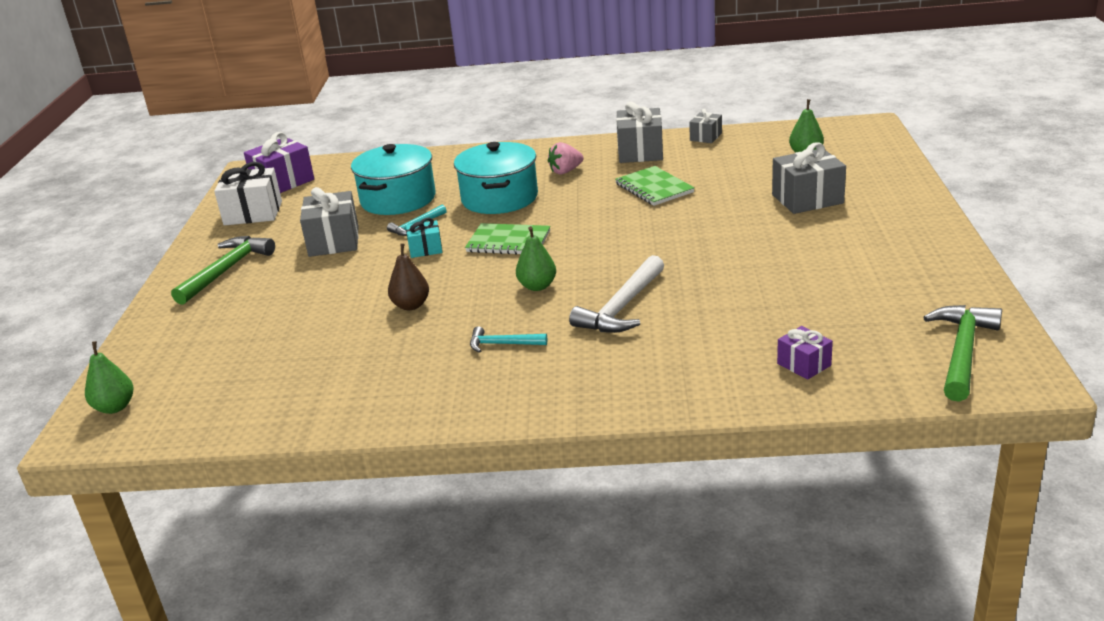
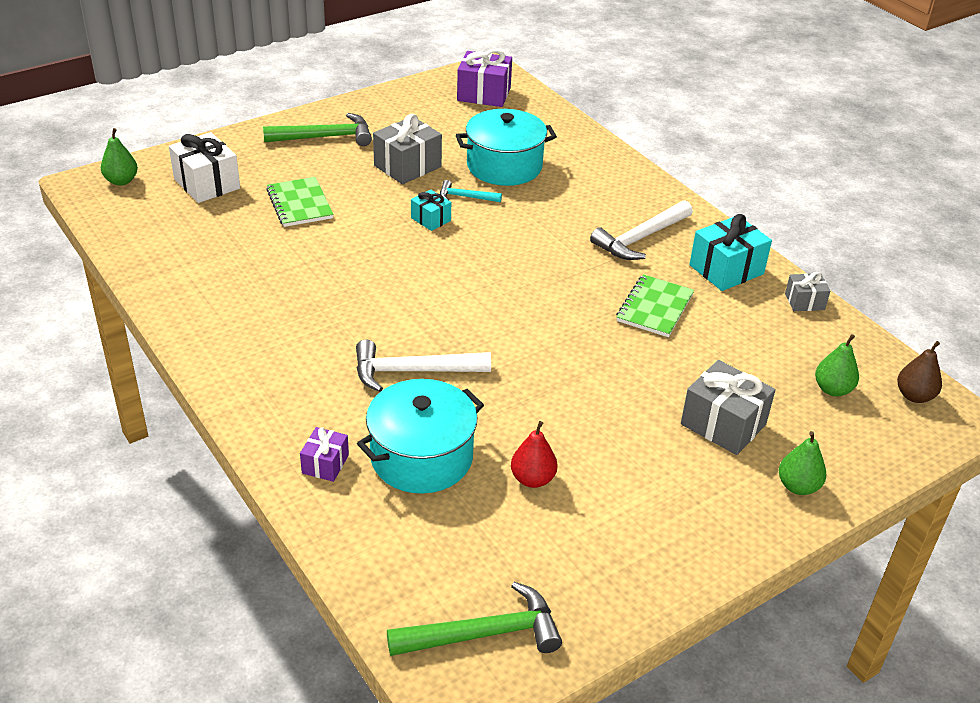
camera: 50 degrees right, 10 degrees up
(253, 213) = (421, 105): white gift -> white gift (207, 184)
(411, 305) = (336, 251): brown pear -> brown pear (914, 396)
(499, 198) = (553, 221): turquoise pot -> turquoise pot (421, 457)
(503, 344) = (310, 326): turquoise hammer -> none
(508, 242) = (478, 259): green notebook -> green notebook (299, 204)
(537, 286) = (414, 307): green pear -> green pear (798, 486)
(565, 171) = (640, 238): pink strawberry -> white hammer
(640, 152) = (726, 269): grey gift -> turquoise gift
(804, 287) = (532, 479): none -> red pear
(804, 364) = (390, 523): purple gift -> purple gift (325, 464)

